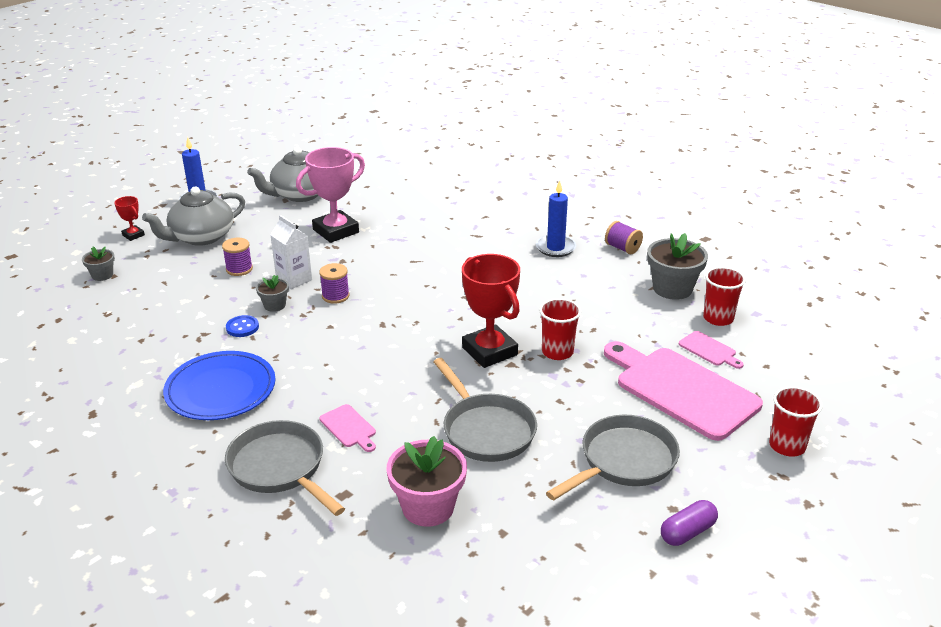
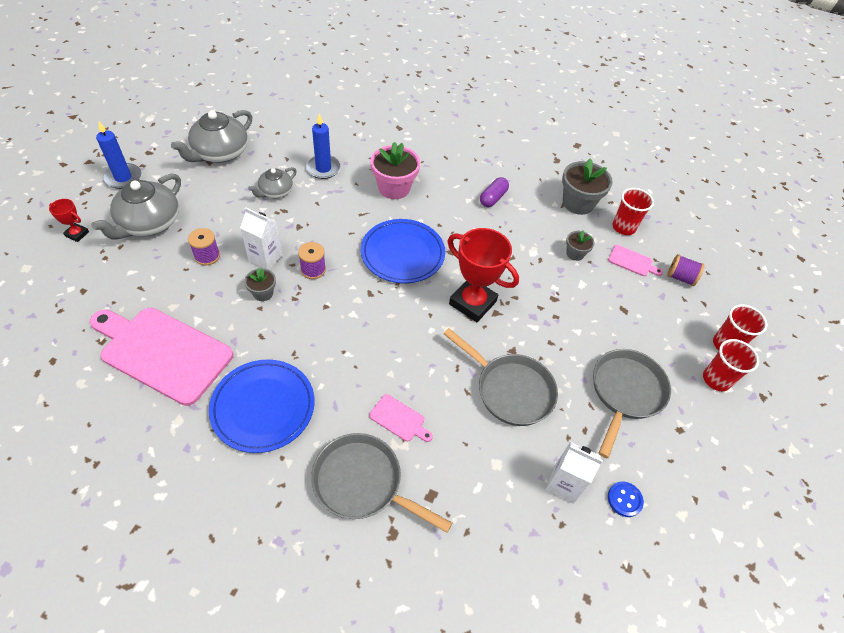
camera: 25 degrees left, 20 degrees up
(102, 275) = (70, 292): grey flower pot -> grey flower pot (575, 253)
(242, 327) = (246, 327): blue button -> blue button (624, 499)
(336, 231) = (275, 192): pink trophy -> grey teapot
(428, 507) = (505, 487): pink flower pot -> pink flower pot (394, 188)
(437, 299) = (402, 253): none -> blue plate
(497, 520) = (564, 484): none -> white carton
(555, 248) = (470, 176): blue candle -> blue candle (323, 168)
(557, 352) = (525, 290): red cup -> red cup (716, 379)
(622, 248) = (522, 167): purple spool -> purple spool (680, 277)
(682, 390) = (632, 308): pink cutting board -> pink cutting board (162, 352)
(687, 532) = (700, 450): purple capsule -> purple capsule (493, 198)

